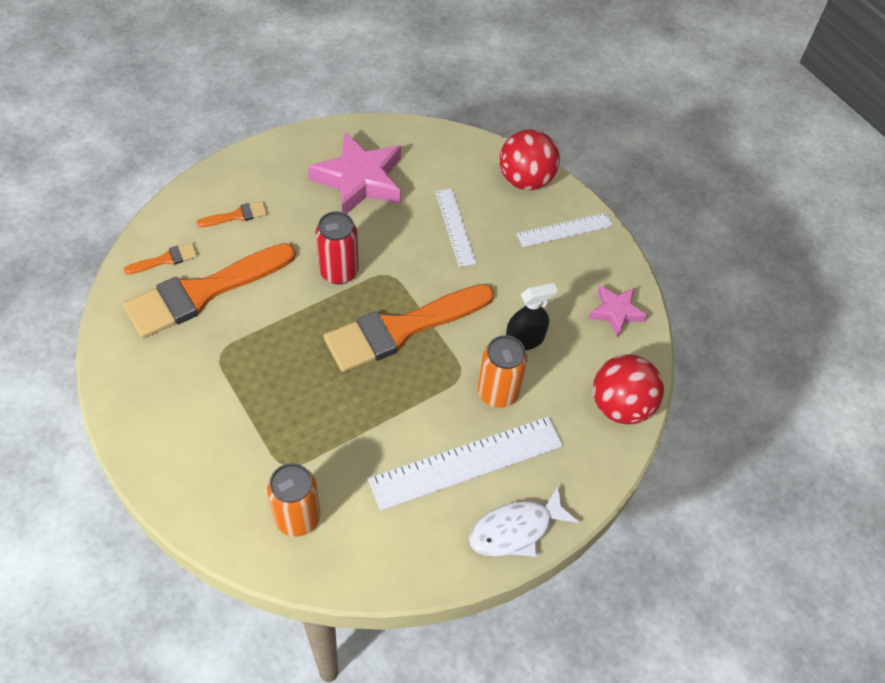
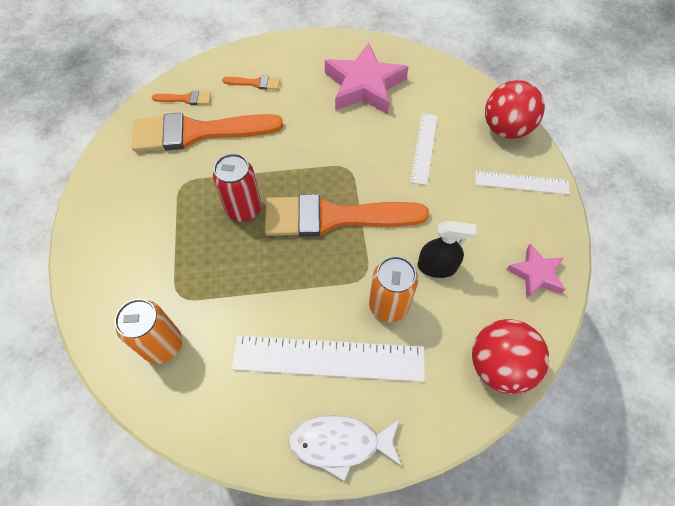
camera: 30 degrees right, 5 degrees up
(339, 272) = (309, 152): red can -> red can (244, 209)

